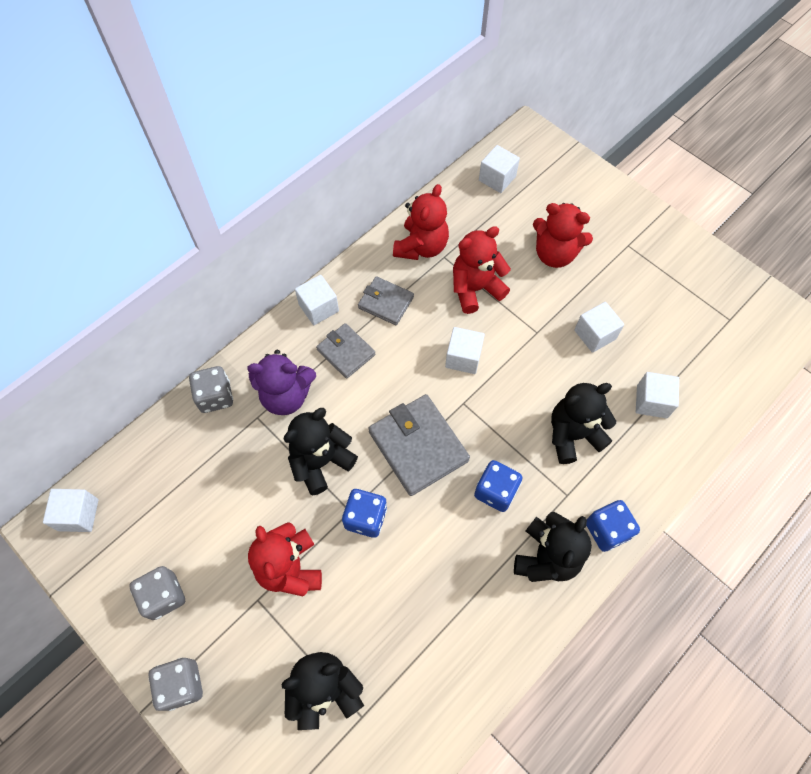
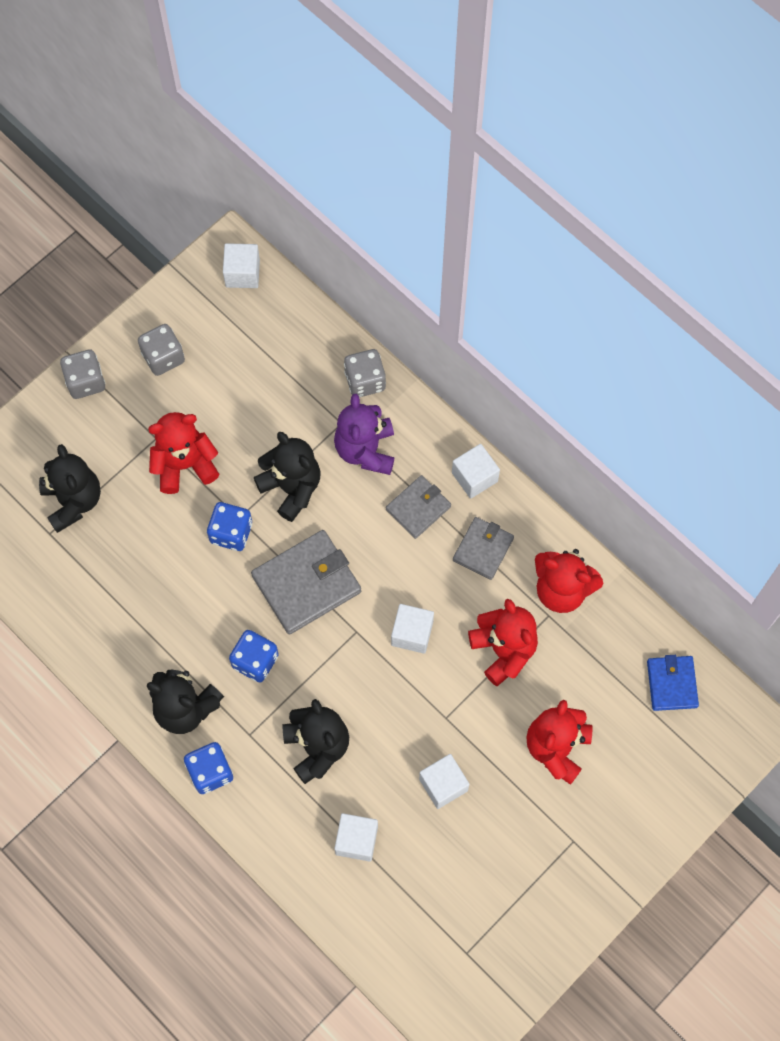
camera: 90 degrees right, 5 degrees up
(497, 178) = (672, 684): white cube -> blue wallet

